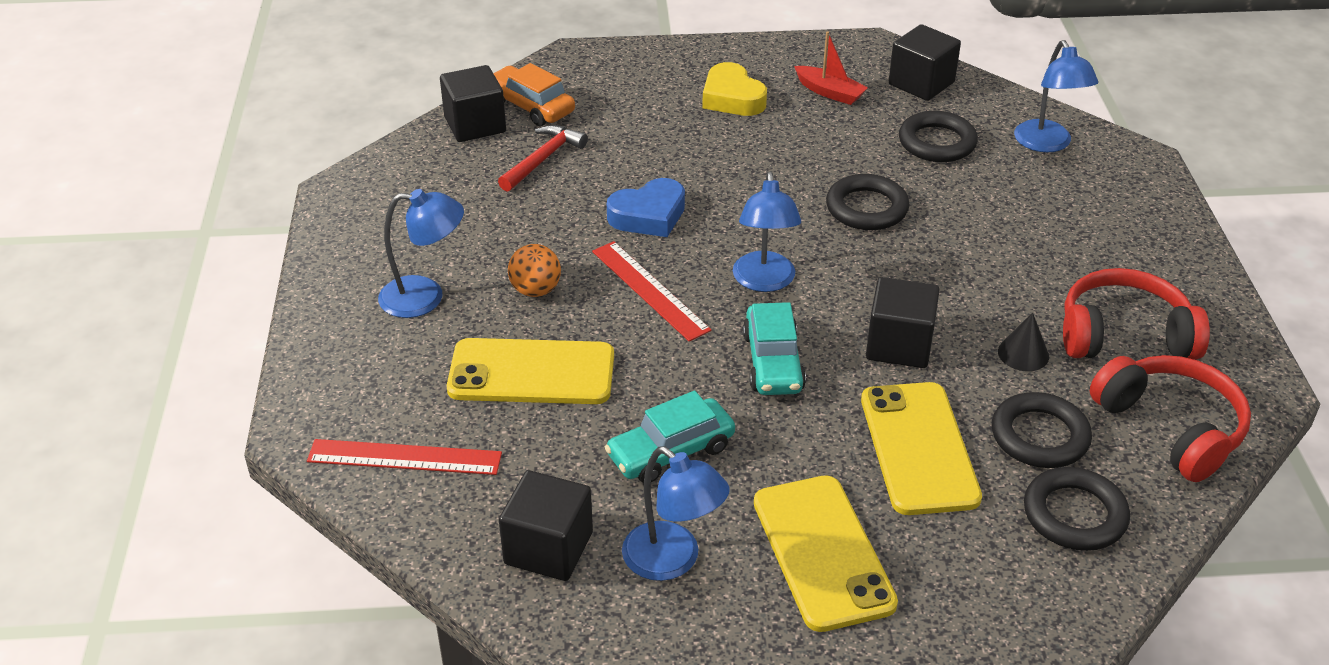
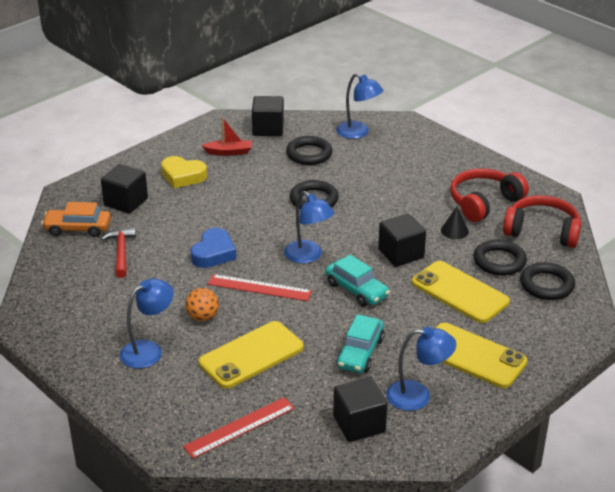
camera: 40 degrees left, 5 degrees down
(475, 125) = (58, 252): black cube -> black cube (126, 202)

